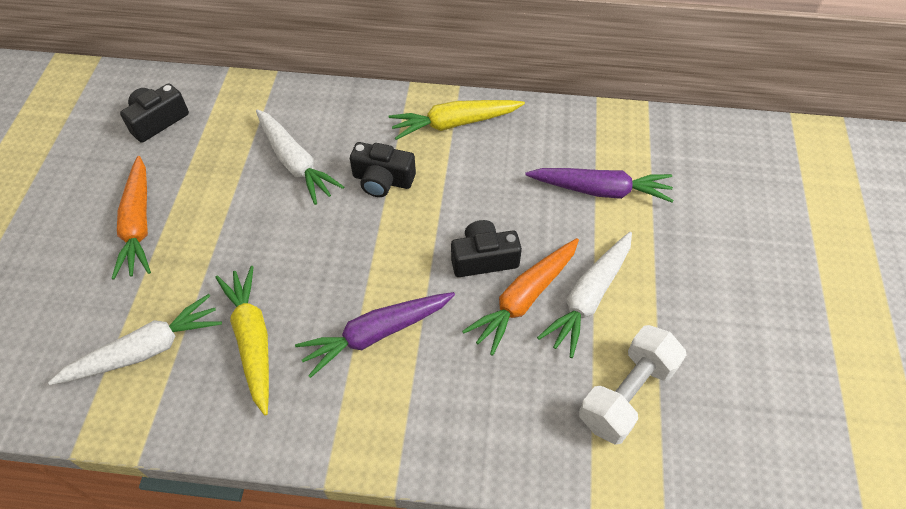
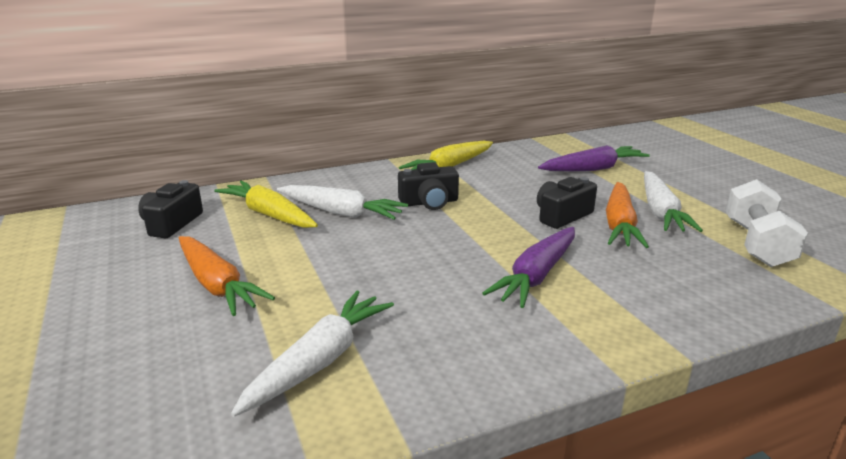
camera: 30 degrees left, 30 degrees down
(252, 341) = (430, 316): yellow carrot -> yellow carrot (269, 215)

